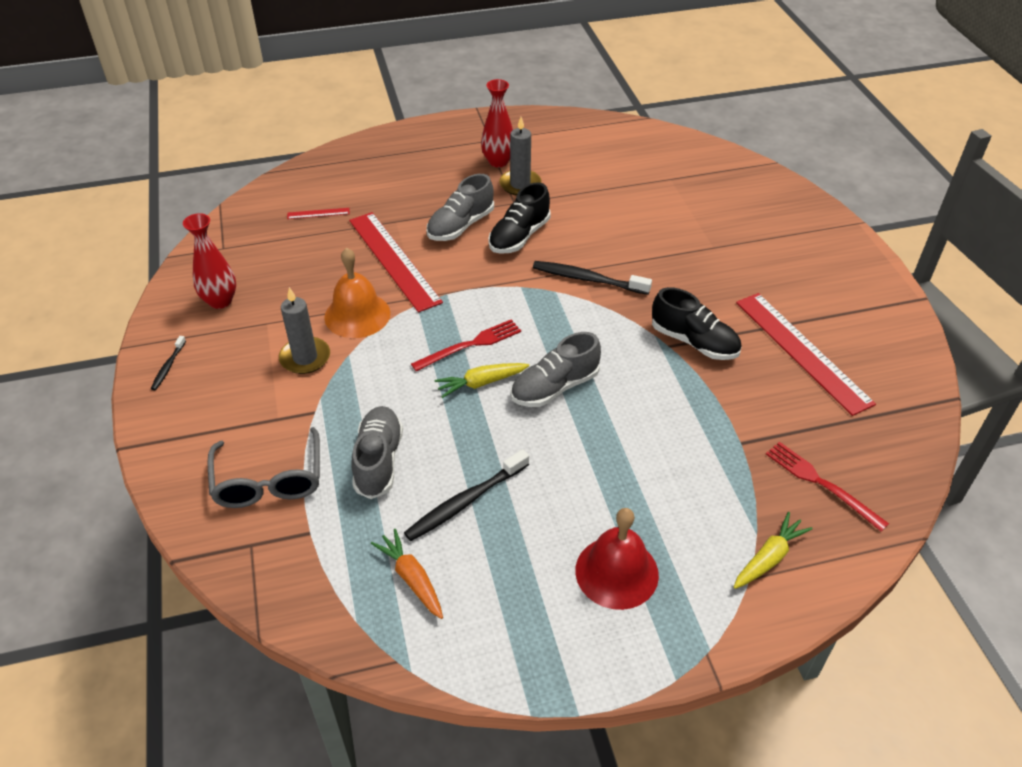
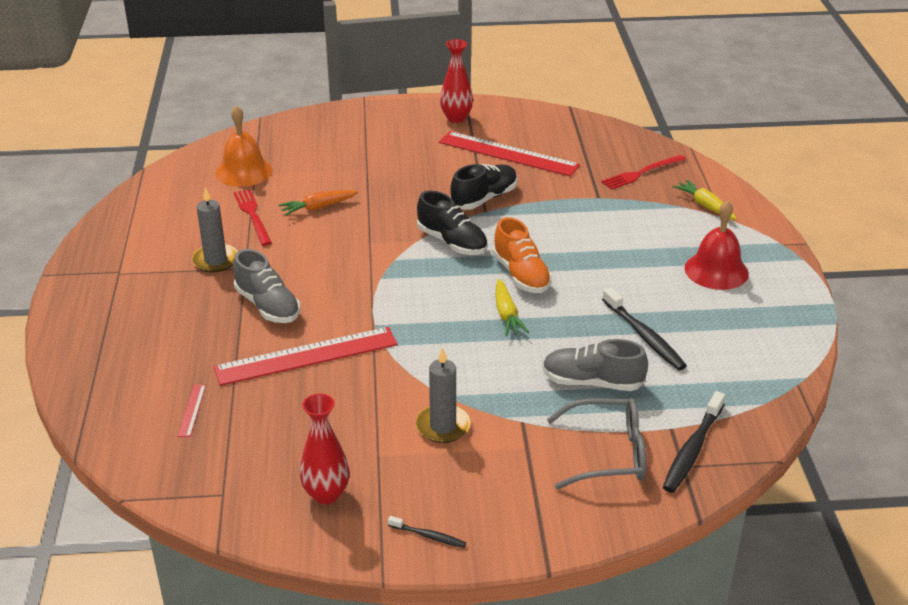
camera: 80 degrees left, 10 degrees down
(357, 315) = (387, 386): orange bell -> orange bell (244, 171)
(411, 578) = (721, 371): orange carrot -> orange carrot (318, 207)
(470, 345) = (454, 316): red fork -> red fork (252, 215)
(498, 162) = (165, 270): red vase -> red vase (456, 118)
(519, 236) = (303, 270): black shoe -> black shoe (452, 242)
(554, 387) = (521, 275): grey shoe -> orange shoe
(588, 279) = (385, 239): black toothbrush -> black toothbrush (692, 449)
(802, 351) = (508, 154): red ruler -> red ruler turned 45 degrees clockwise

